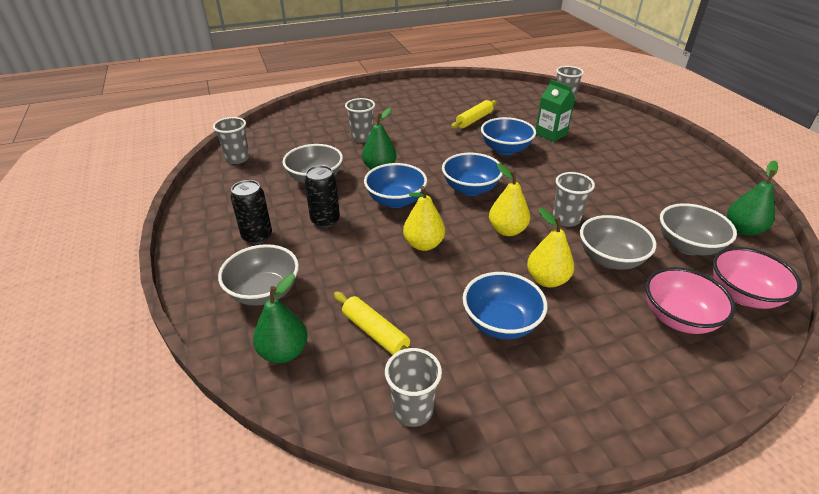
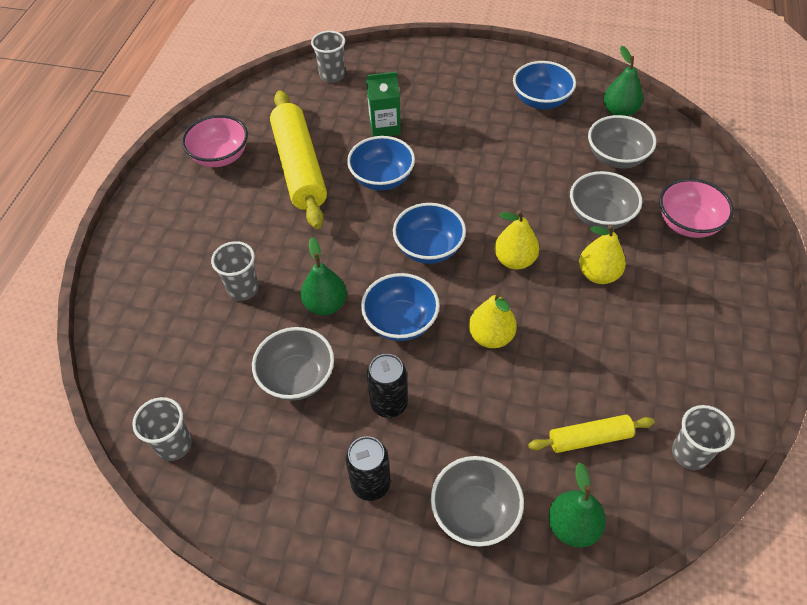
camera: 55 degrees left, 15 degrees up
(474, 120) = (299, 167): yellow rolling pin -> yellow rolling pin, size x1.94
(500, 323) = (630, 338): blue bowl -> blue bowl (541, 101)
(566, 219) = (529, 208): grey cup -> none
(742, 295) = (686, 170): pink bowl -> pink bowl (220, 156)

